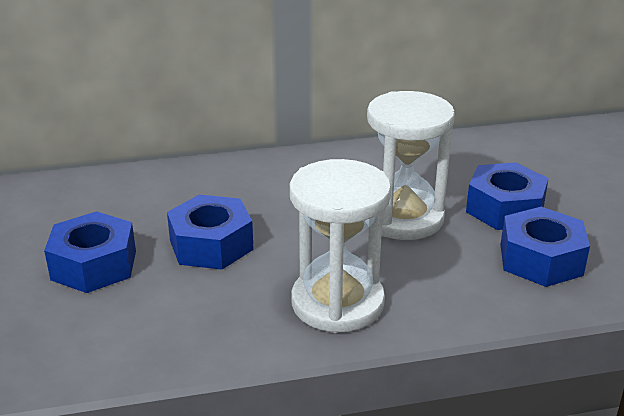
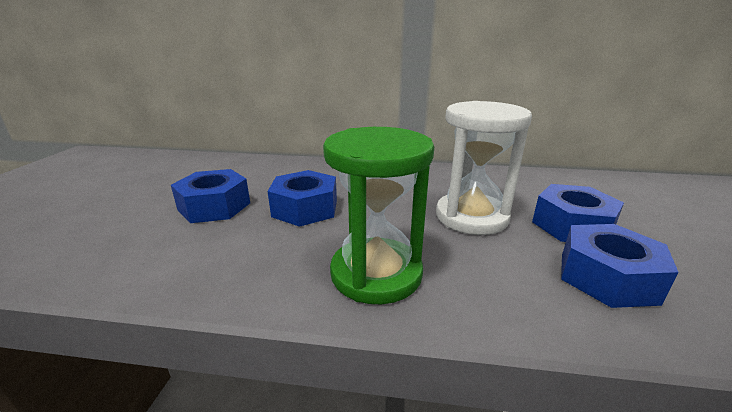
camera: 20 degrees right, 5 degrees down
(337, 303) = (376, 273): white hourglass -> green hourglass

